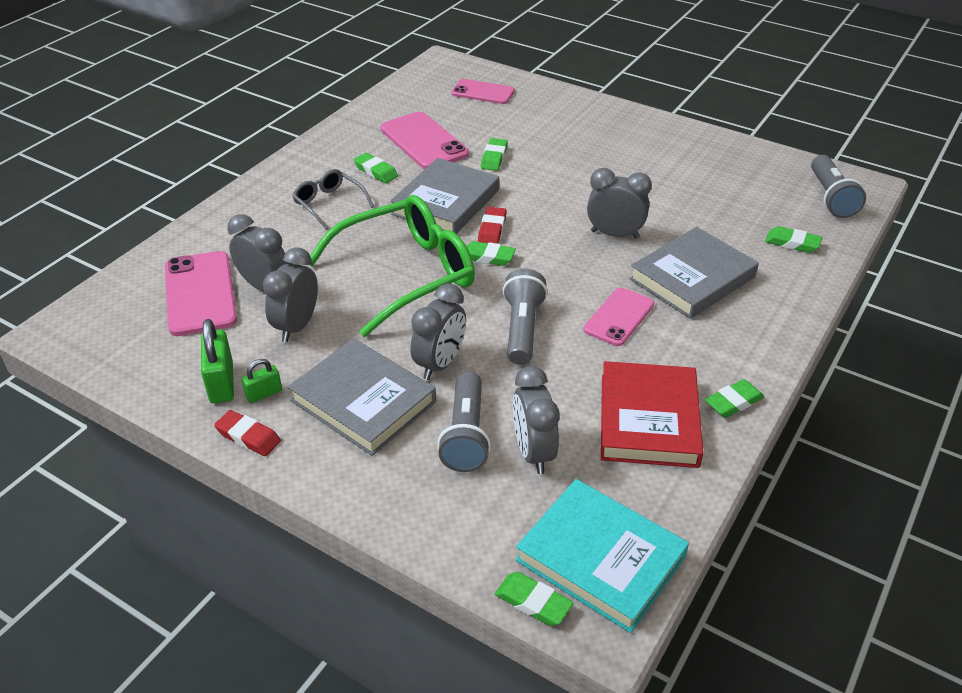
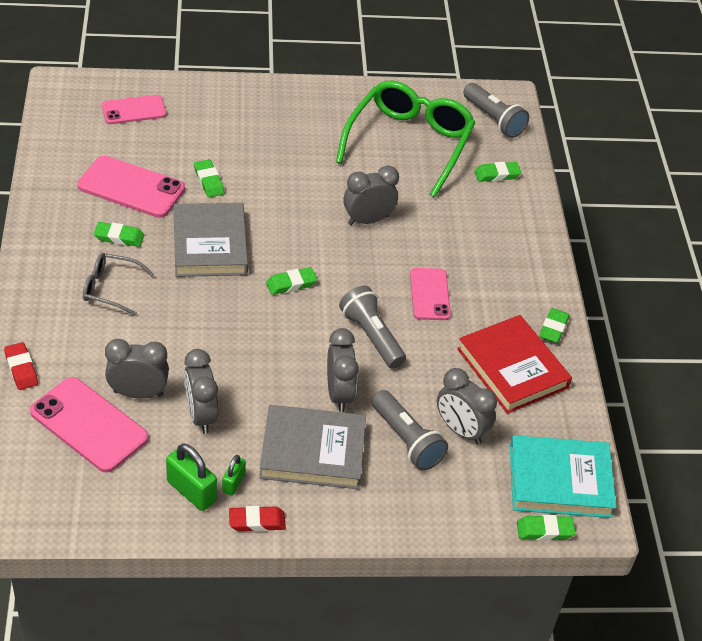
camera: 40 degrees left, 5 degrees up
(406, 274) = (242, 328): green glasses -> green glasses (409, 143)
(492, 229) = (271, 256): red eraser -> red eraser (21, 369)
(692, 278) = (453, 237): grey book -> none

